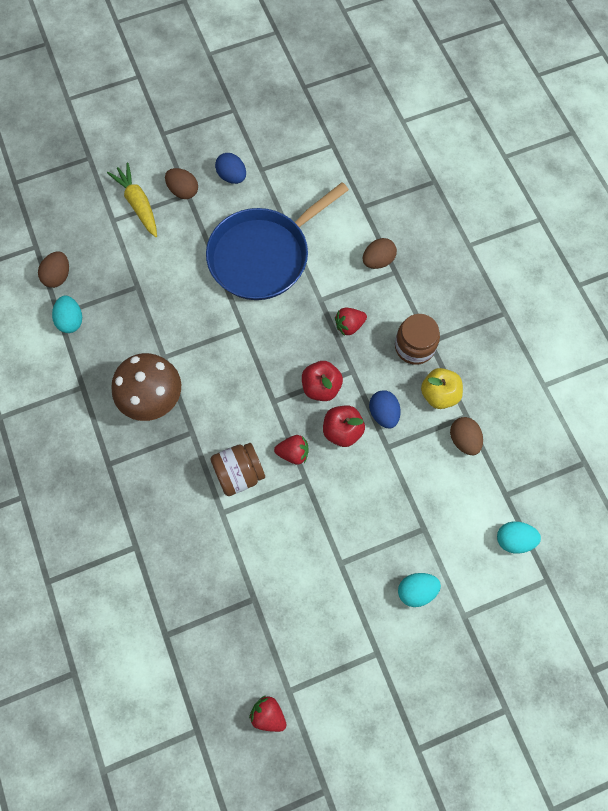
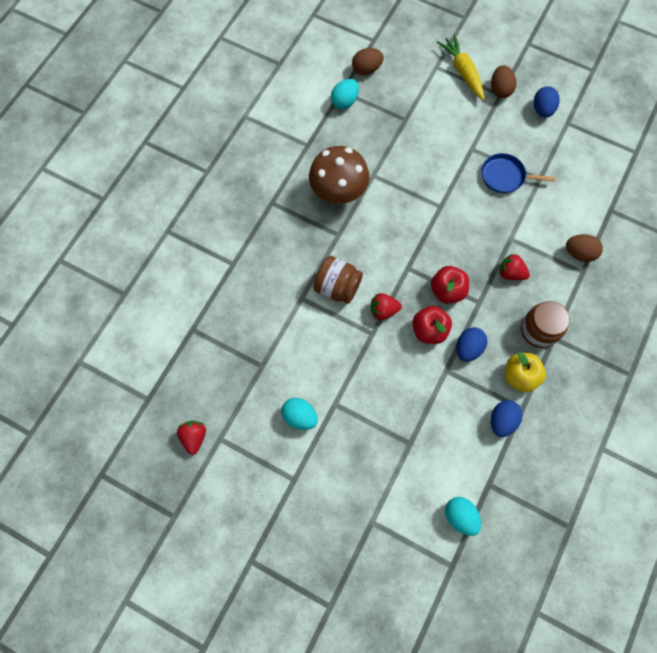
camera: 50 degrees right, 0 degrees up
(138, 204) = (462, 72): yellow carrot -> yellow carrot turned 45 degrees counterclockwise
(263, 256) = (505, 176): blue pan -> blue pan, size x0.48
(293, 453) = (383, 310): red strawberry -> red strawberry turned 120 degrees clockwise
(416, 590) = (360, 473): turquoise egg -> turquoise egg (300, 417)
(464, 440) = (502, 421): brown egg -> blue egg

